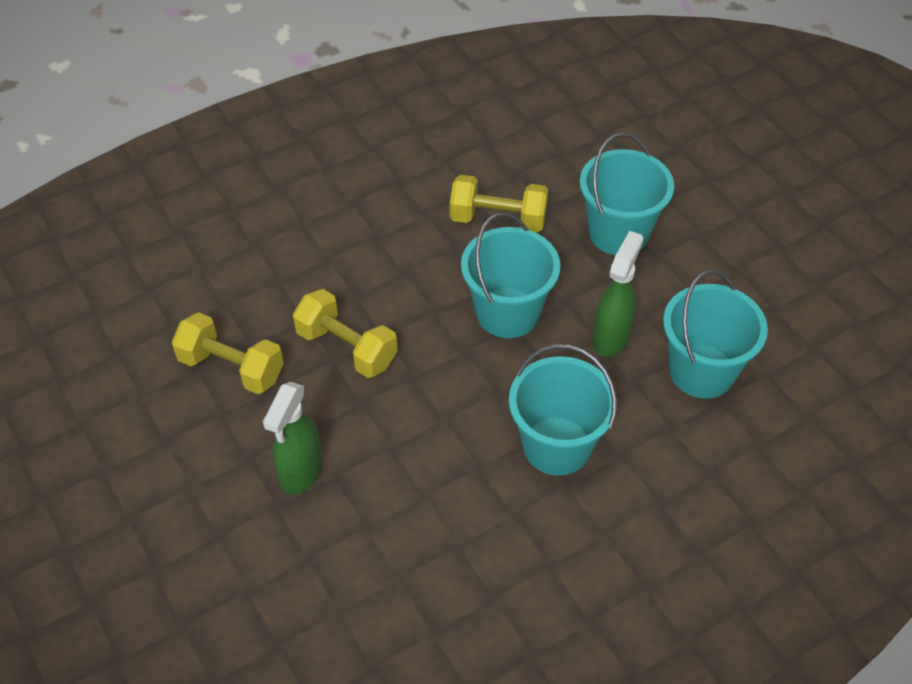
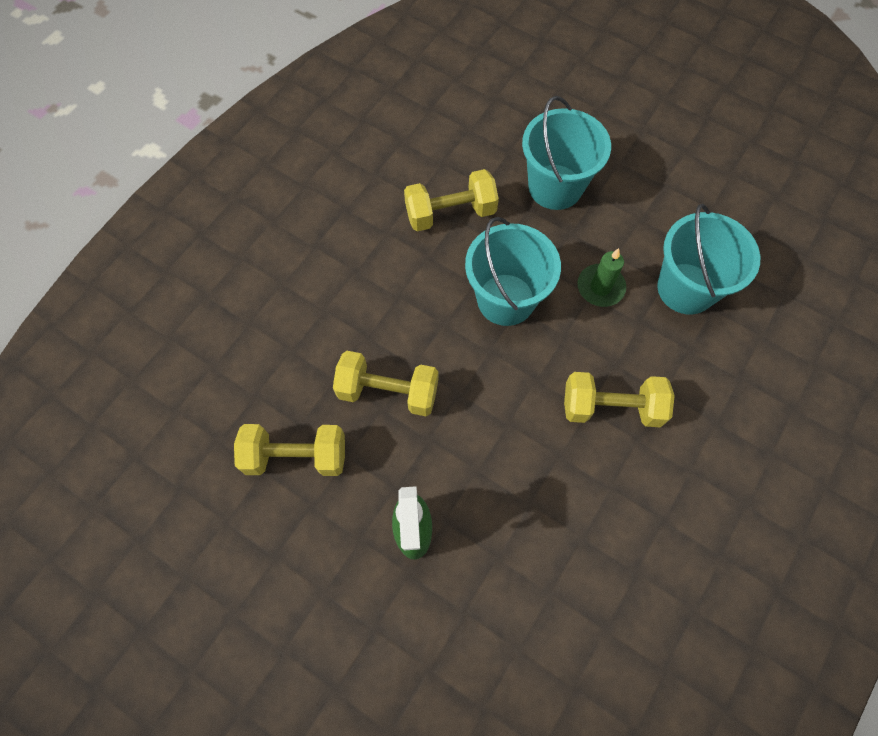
camera: 25 degrees left, 15 degrees up
(557, 446) = (611, 407): turquoise bucket -> yellow dumbbell
(611, 337) = (600, 287): green spray bottle -> green candle

